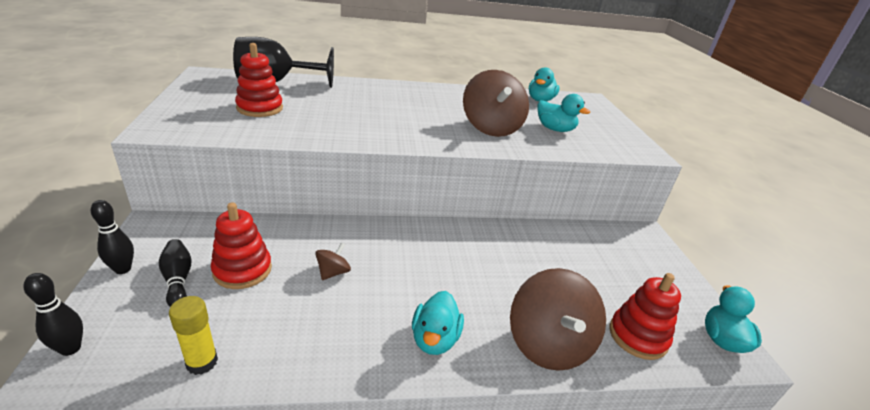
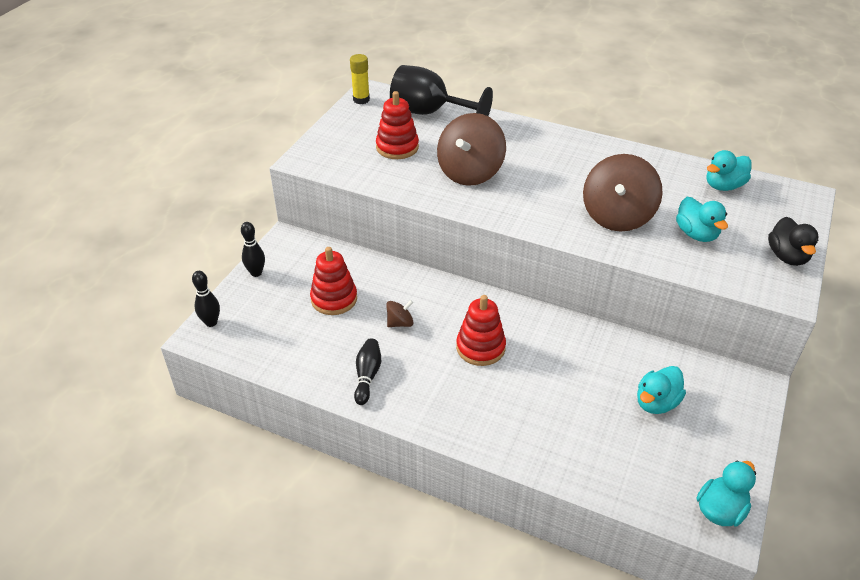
camera: 35 degrees right, 10 degrees up
(178, 280) = (288, 293): black bowling pin -> black bowling pin (367, 376)
(202, 362) = (280, 360): yellow glue stick -> yellow glue stick (361, 100)
(435, 339) = (445, 405): turquoise duck -> turquoise duck (656, 403)
(548, 344) = (538, 445): brown spinning top -> brown spinning top (470, 172)
(621, 132) = (787, 256): none -> black duck
(637, 336) = (631, 472): red stacking toy -> red stacking toy (480, 347)

